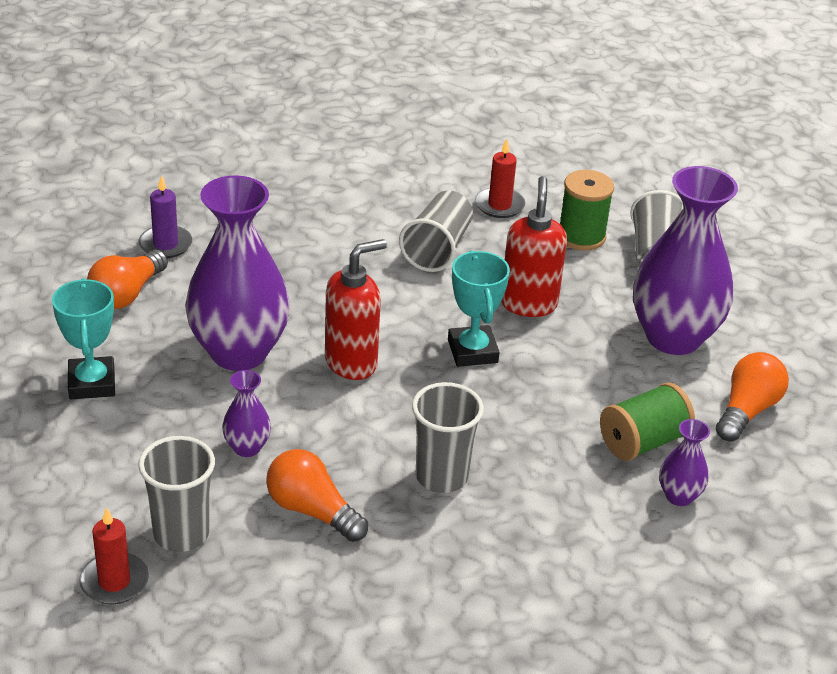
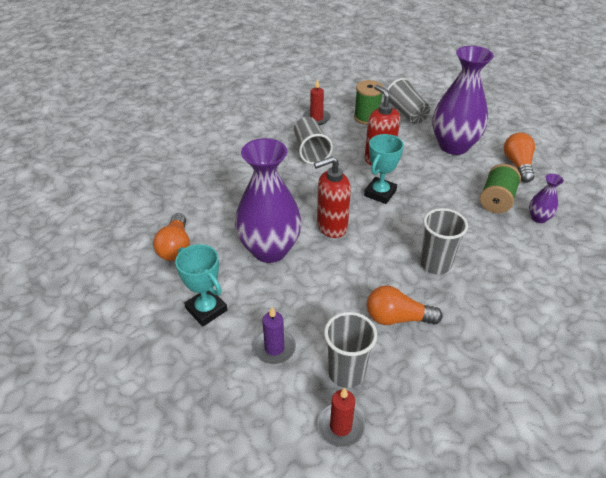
camera: 30 degrees left, 5 degrees up
(165, 244) = (170, 209): purple candle -> purple candle (274, 348)
(247, 447) = (328, 301): purple vase -> none
(351, 363) = (331, 227): red soap dispenser -> red soap dispenser turned 135 degrees counterclockwise
(472, 351) = (380, 193): turquoise trophy -> turquoise trophy turned 75 degrees clockwise

